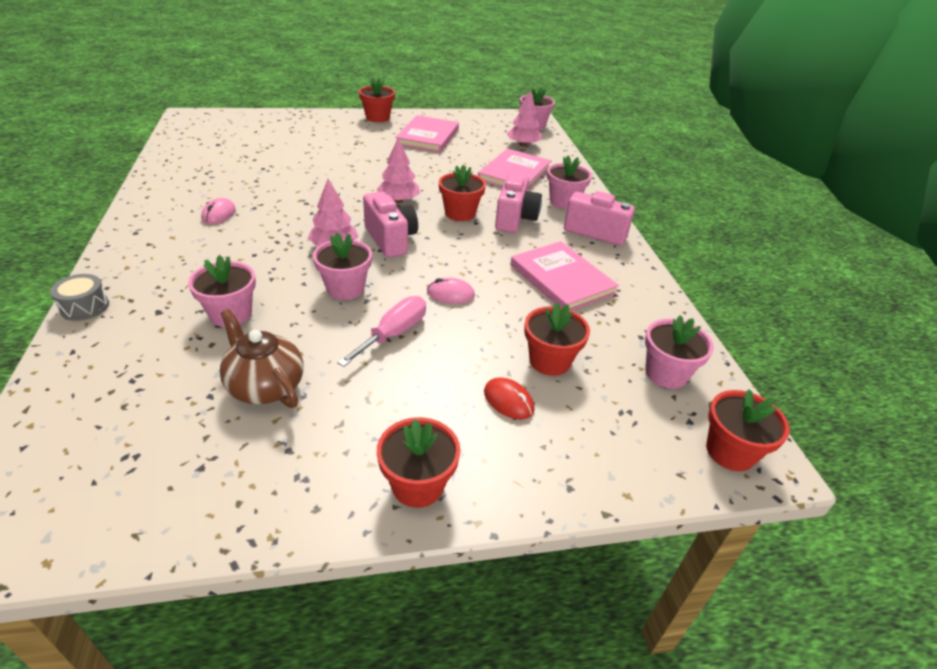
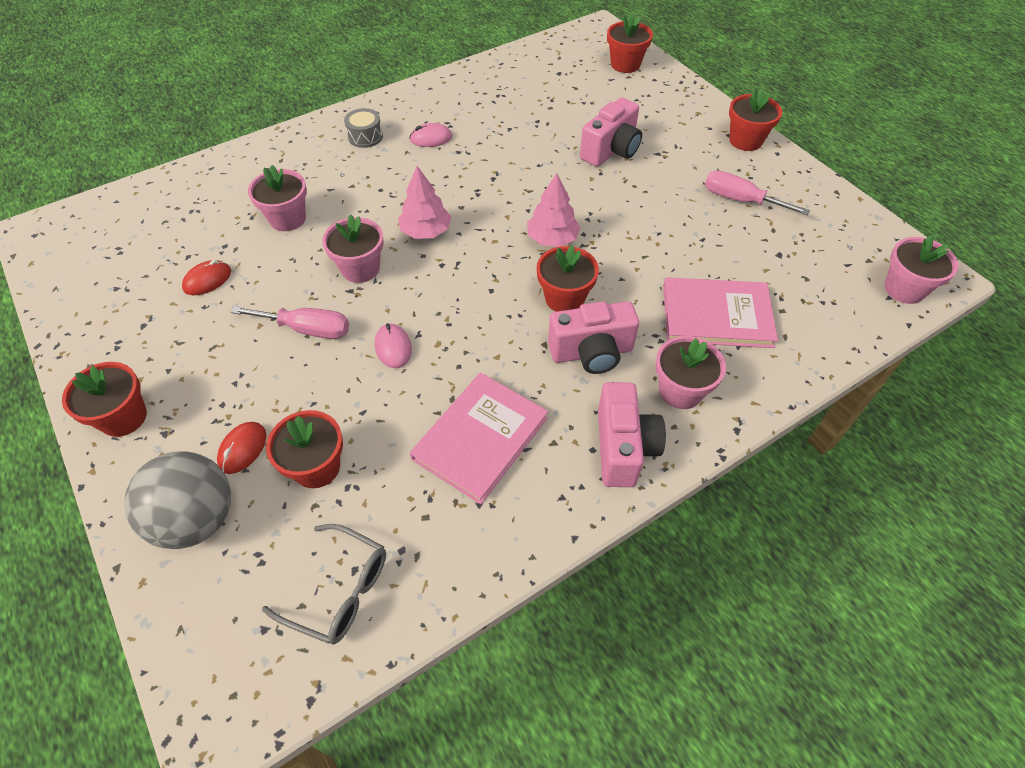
camera: 70 degrees right, 15 degrees up
(85, 307) = (261, 145): grey drum -> grey drum (365, 136)
(265, 386) = (207, 280): brown teapot -> red mouse
(390, 239) = (466, 264): pink camera -> pink camera (611, 150)
(428, 136) = (740, 200): pink book -> pink screwdriver
(523, 145) = (819, 297): pink tree -> none
(572, 444) = (197, 519): none -> grey ball
(666, 373) = (339, 590): pink flower pot -> grey glasses
(730, 452) = (225, 680): red flower pot -> red flower pot (625, 64)

